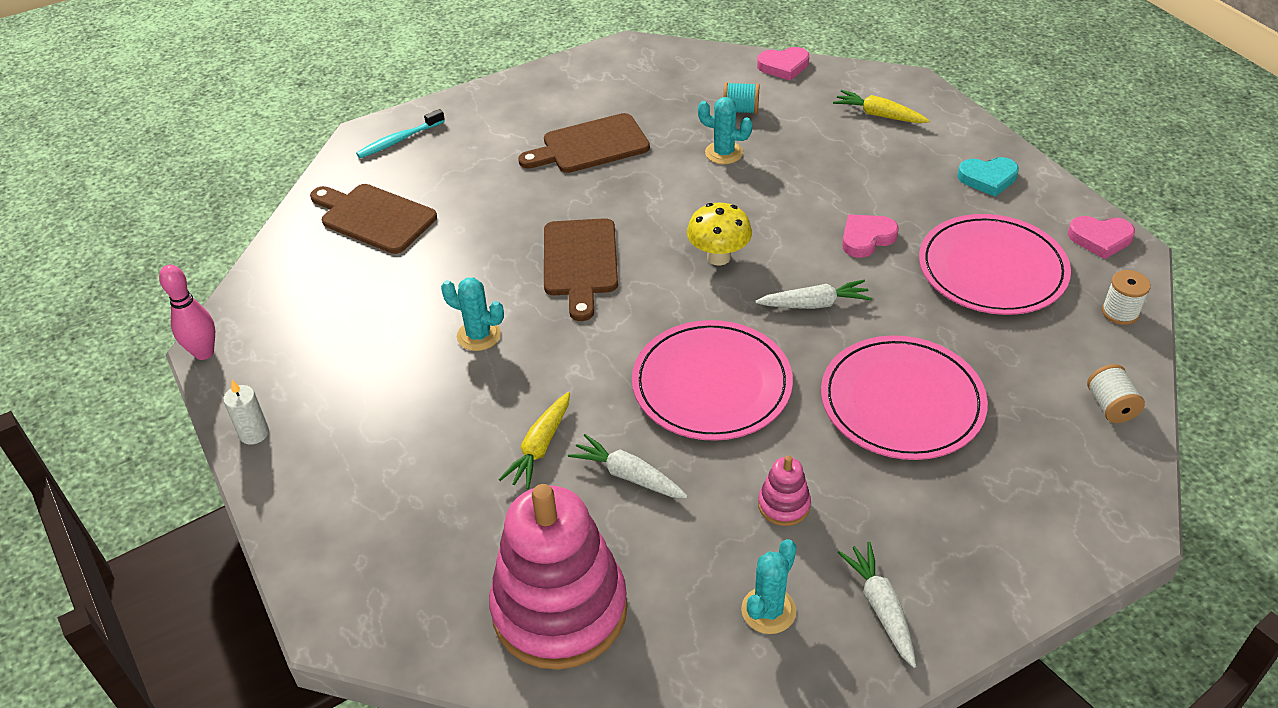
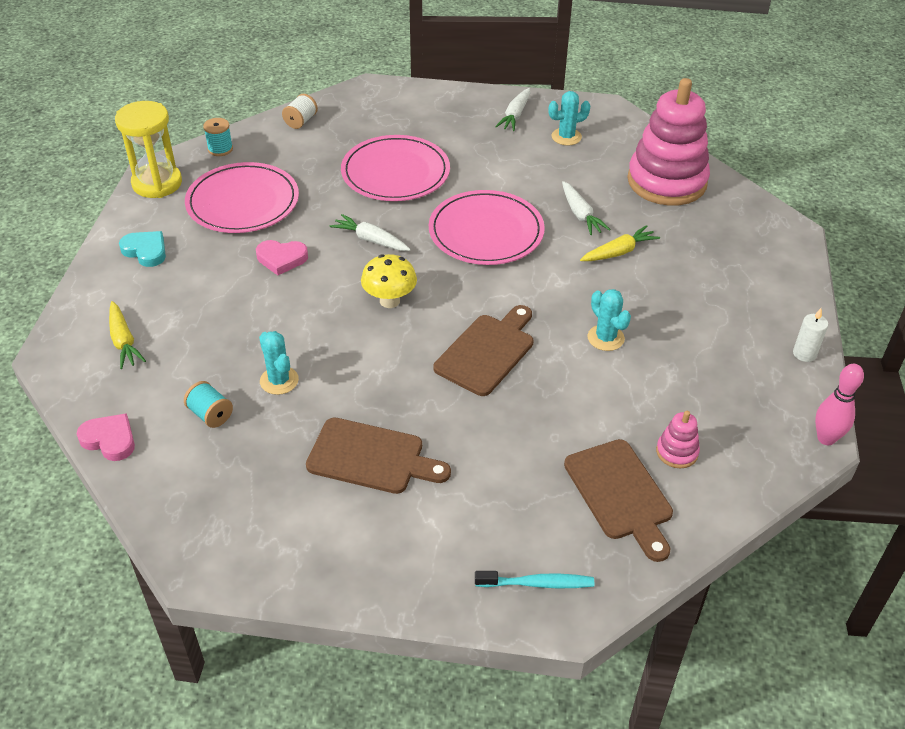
camera: 145 degrees left, 0 degrees up
(784, 505) = (513, 165): pink stacking toy -> pink stacking toy (677, 452)
(1100, 239) = (157, 183): pink heart -> yellow hourglass
(1120, 312) = (220, 149): white spool -> turquoise spool

